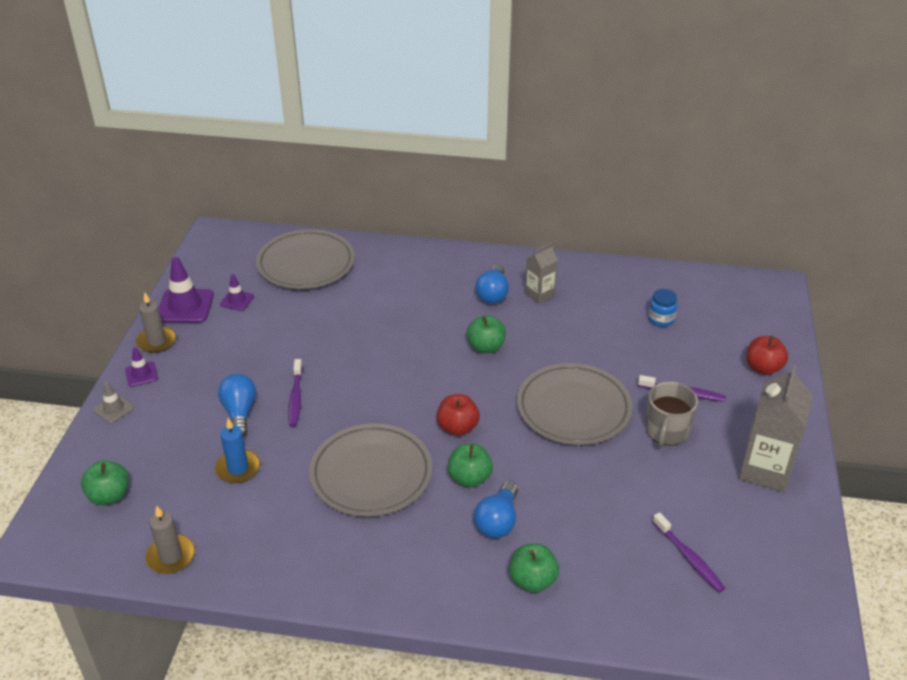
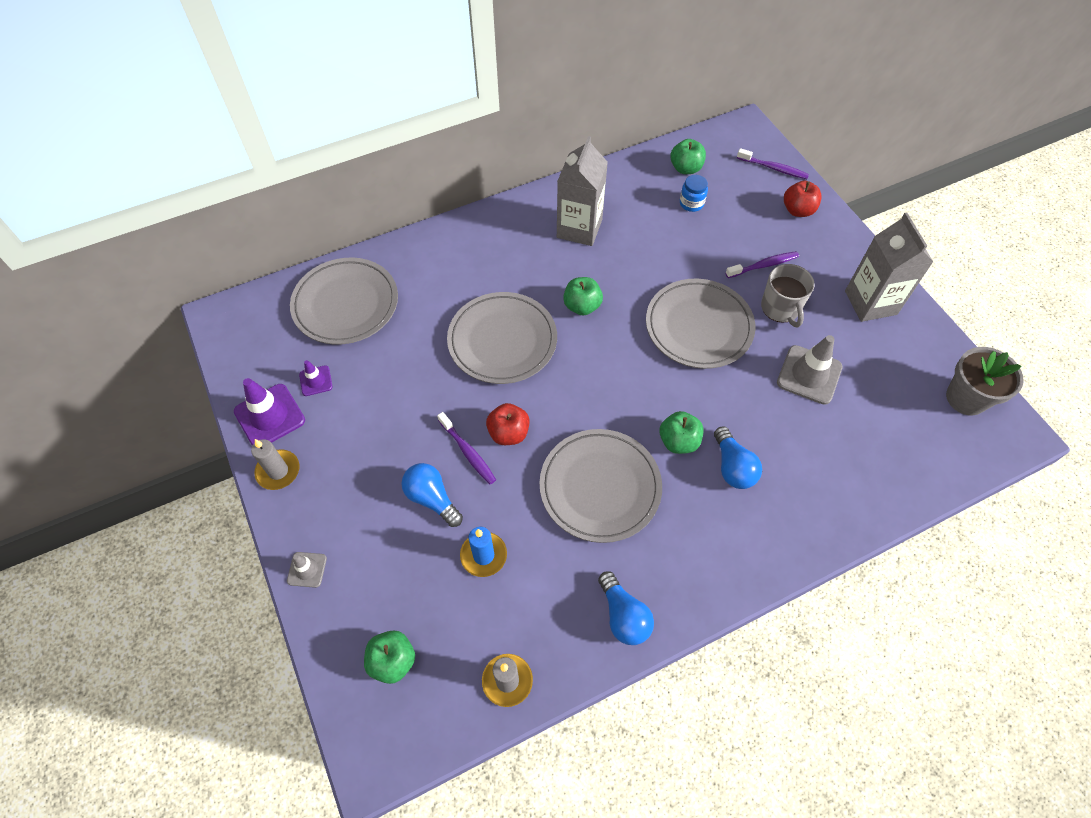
camera: 35 degrees left, 20 degrees up
(141, 374) = (298, 515): purple traffic cone -> none
(397, 340) = (502, 341): none -> grey plate
(457, 428) = (628, 399): red apple -> red apple (508, 433)
(493, 294) = (541, 248): blue light bulb -> blue light bulb (623, 616)
(532, 580) = (801, 503): green apple -> green apple (685, 168)
(539, 294) = (579, 228): grey carton -> grey carton, size x1.74
(642, 493) = (809, 375): none -> grey traffic cone
(689, 558) = (884, 411): purple toothbrush -> purple toothbrush (773, 168)
(790, 593) = (966, 398): none -> grey flower pot

